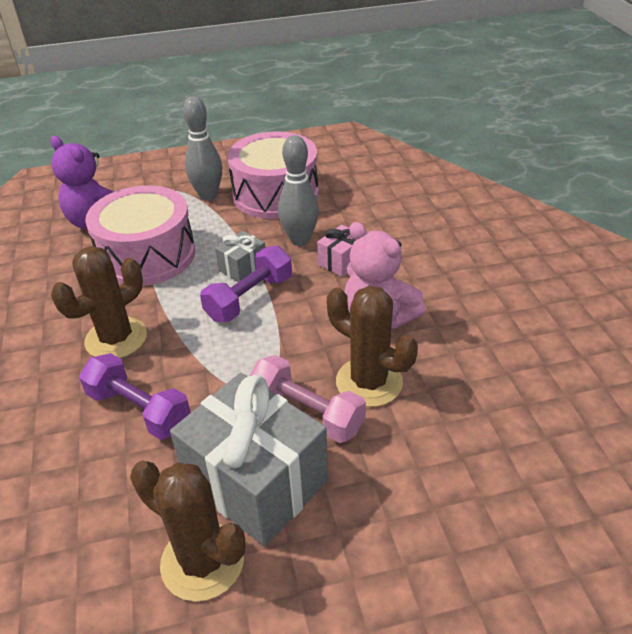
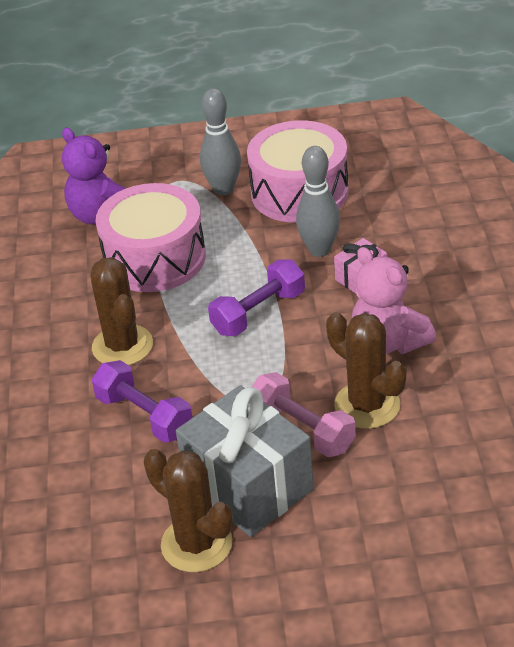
camera: 10 degrees right, 0 degrees up
(116, 338) = (122, 346): brown cactus -> brown cactus turned 75 degrees counterclockwise
(243, 268) = (254, 279): grey gift -> none

